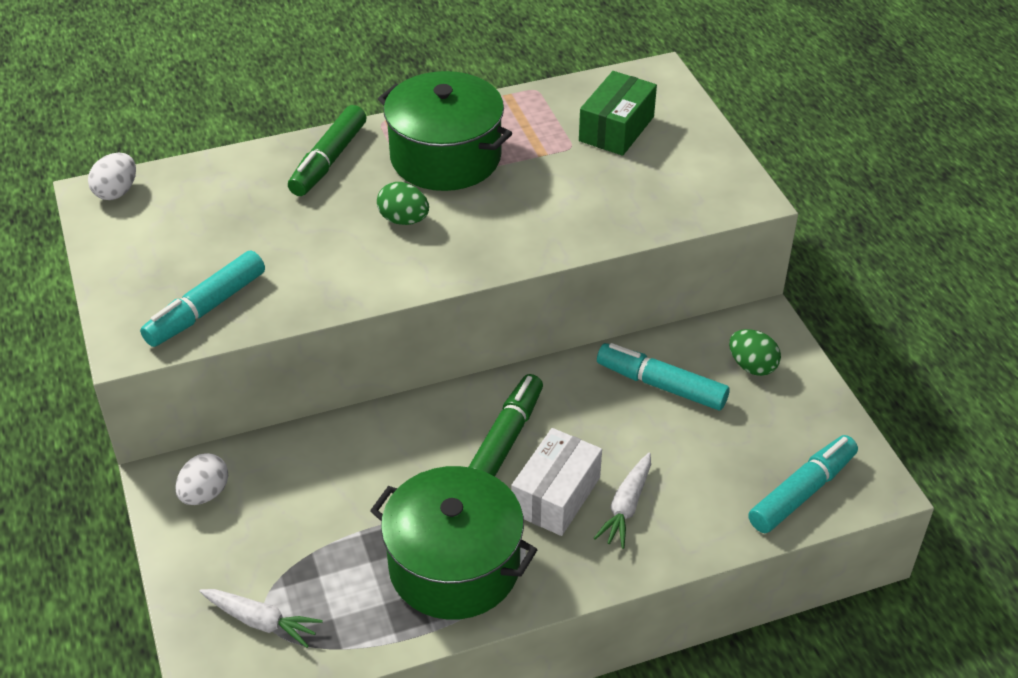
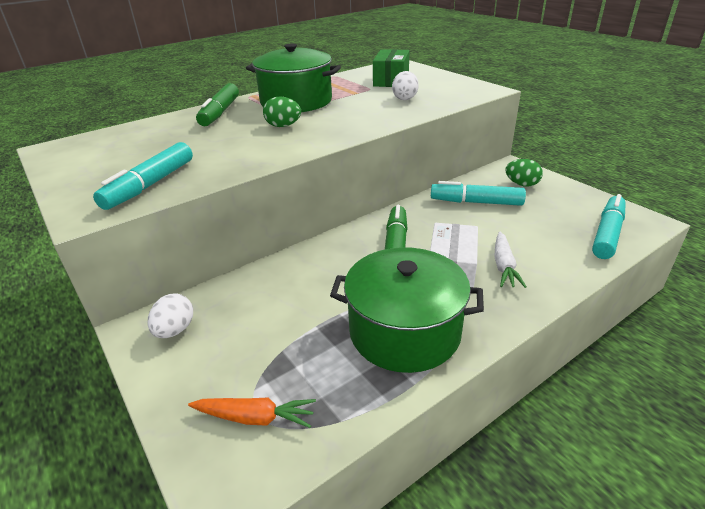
camera: 15 degrees left, 10 degrees down
(116, 192) = (67, 145): white egg -> white egg (405, 98)
(261, 621) = (255, 417): white carrot -> orange carrot

